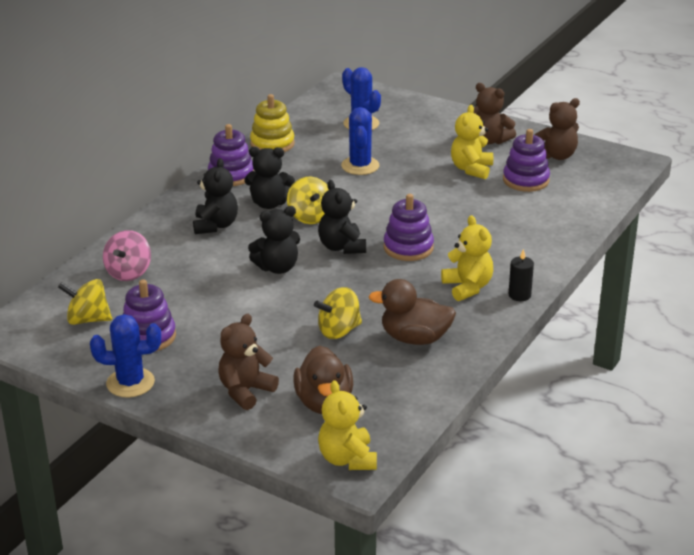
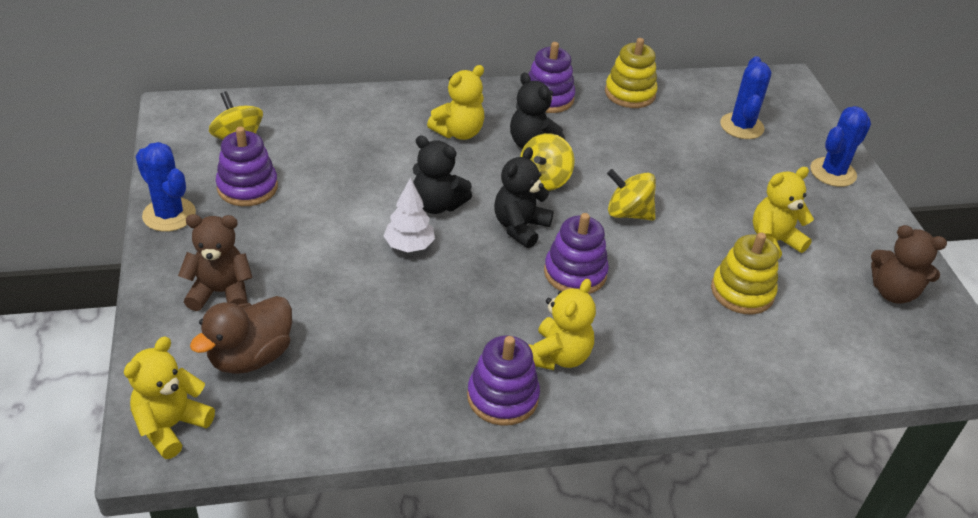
camera: 45 degrees right, 10 degrees up
(129, 273) = (330, 125): pink spinning top -> none
(215, 225) = (458, 132): black teddy bear -> yellow teddy bear
(302, 296) = (409, 246): none -> white tree
(339, 331) = (379, 302): yellow spinning top -> yellow spinning top (628, 213)
(360, 166) = (670, 164): blue cactus -> blue cactus (833, 172)
(415, 338) = (423, 365): brown duck -> none
(490, 140) = (844, 226): brown teddy bear -> none
(496, 201) = (742, 292): none -> yellow stacking toy
(519, 295) = (592, 407): black candle -> none
(526, 180) = (811, 294): purple stacking toy -> purple stacking toy (502, 397)

